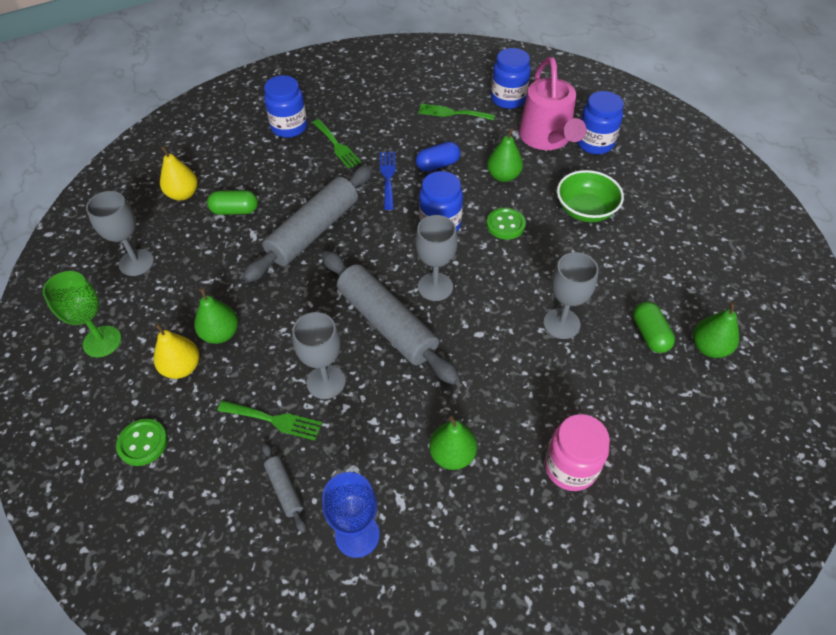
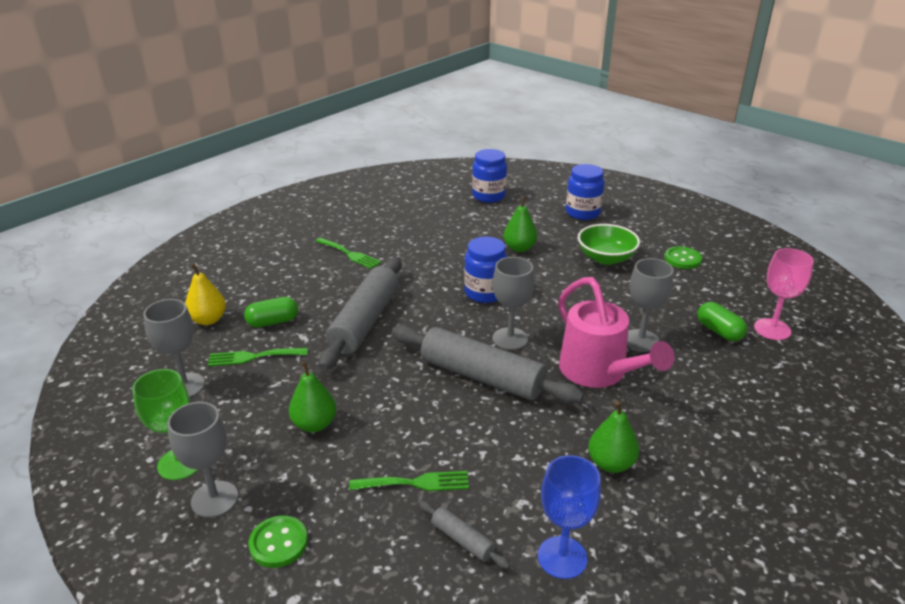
camera: 20 degrees left, 20 degrees down
(182, 367) = (287, 463): yellow pear -> none
(289, 127) = (293, 249): blue jar -> none
(326, 382) = (450, 437): grey goblet -> grey goblet (214, 499)
(388, 177) = (413, 268): blue fork -> none
(437, 165) = (455, 251): blue capsule -> none
(452, 113) = (445, 213): green fork -> green fork (253, 357)
(505, 225) = (544, 281): green button -> green button (682, 259)
(547, 139) = (540, 217): pink watering can -> pink watering can (599, 373)
(570, 467) = (722, 444): pink jar -> none
(709, 347) = (772, 329): green pear -> pink goblet

